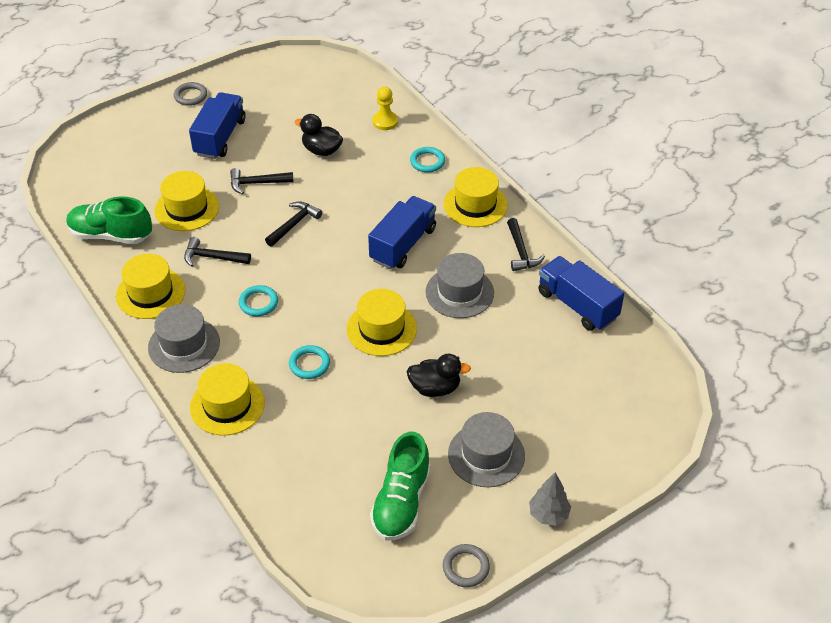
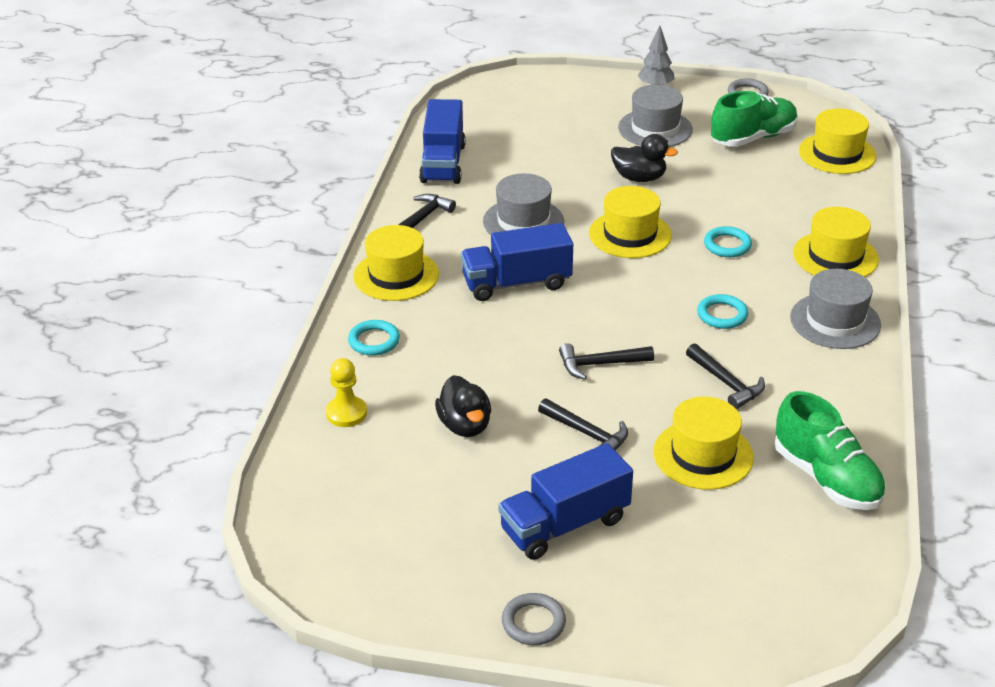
camera: 135 degrees left, 10 degrees down
(150, 293) = (830, 386): yellow hat -> yellow hat (837, 154)
(435, 388) = (639, 178): black duck -> black duck turned 150 degrees clockwise

